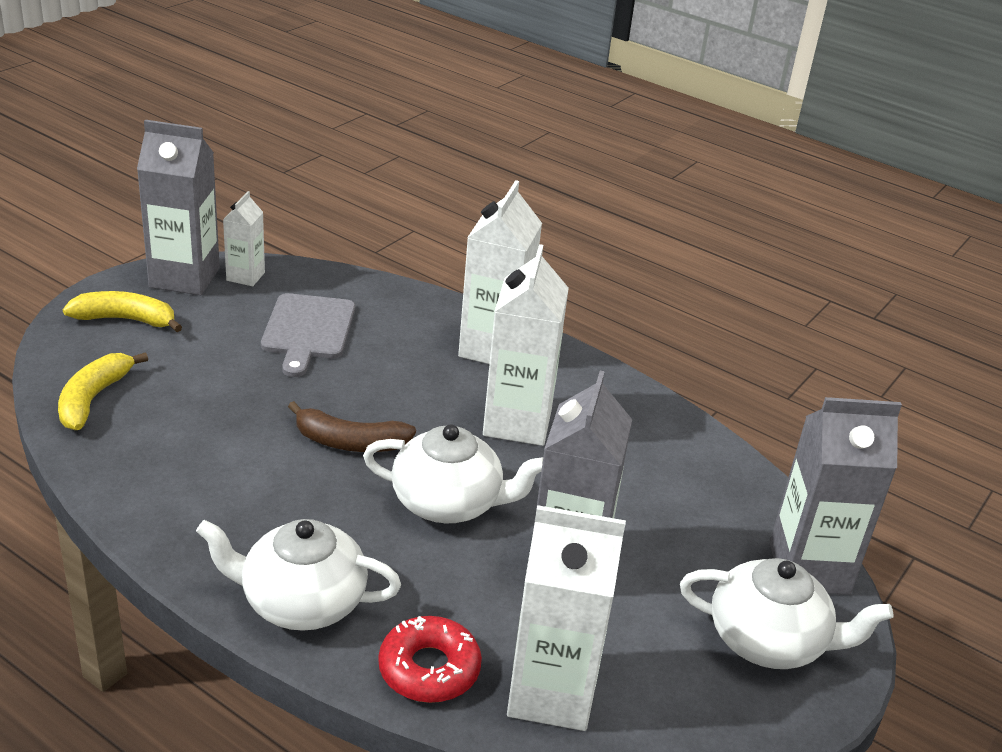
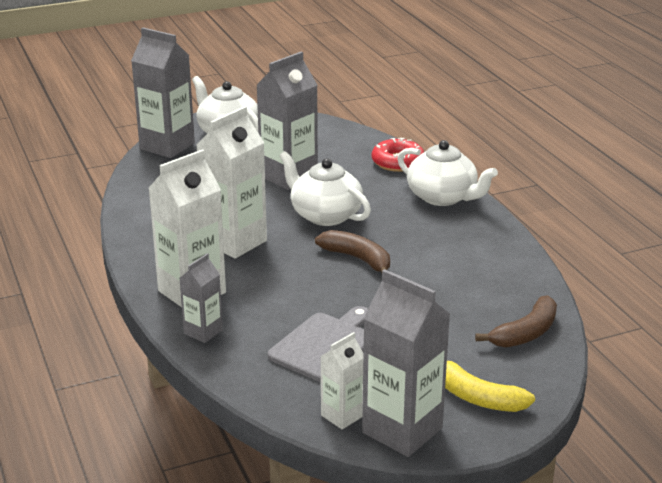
camera: 145 degrees left, 5 degrees down
(93, 399) = (525, 333): yellow banana -> brown banana
(436, 313) = (203, 332): none -> grey carton
(551, 693) = (349, 143): white carton -> none

